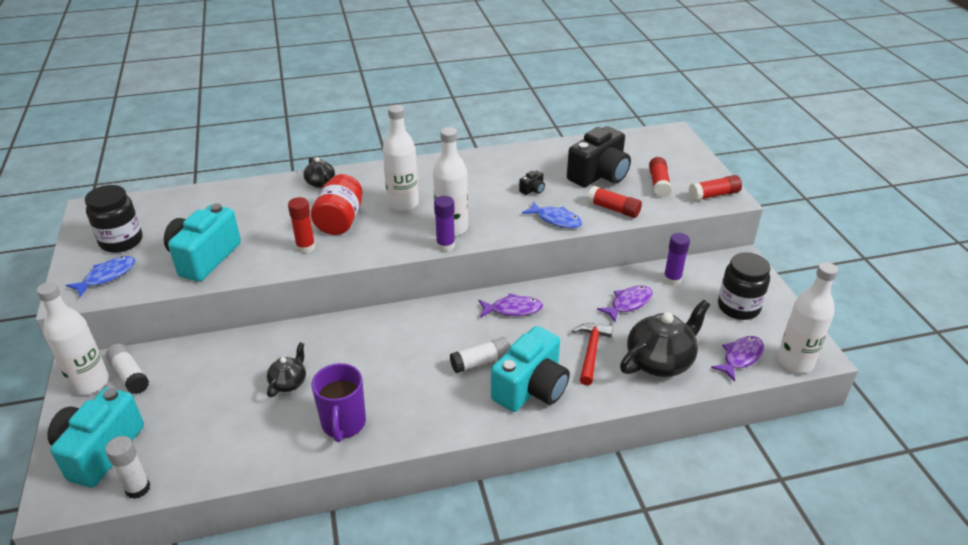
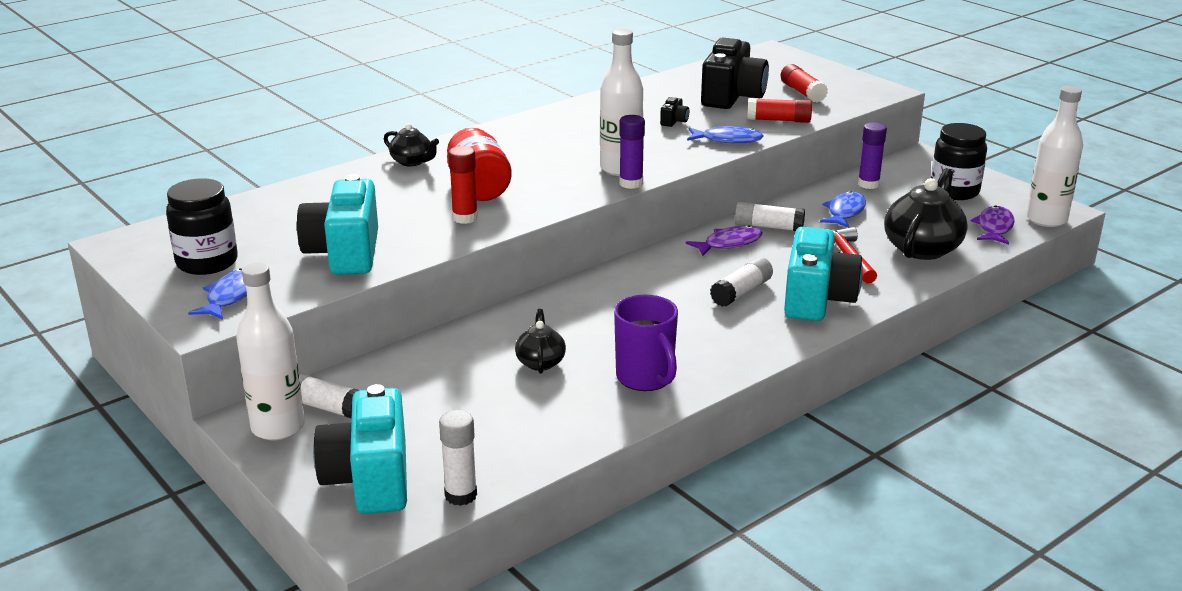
camera: 25 degrees left, 10 degrees down
(403, 204) = (538, 160): white bottle -> none
(556, 301) = (768, 227): none -> white glue stick
(628, 303) = (845, 212): purple fish -> blue fish
(714, 195) = (867, 91): red glue stick -> none

